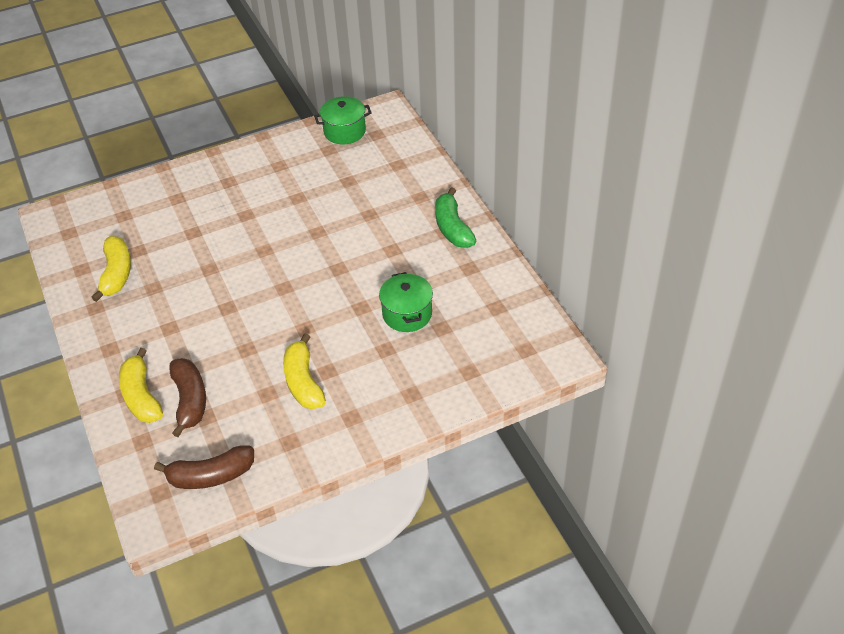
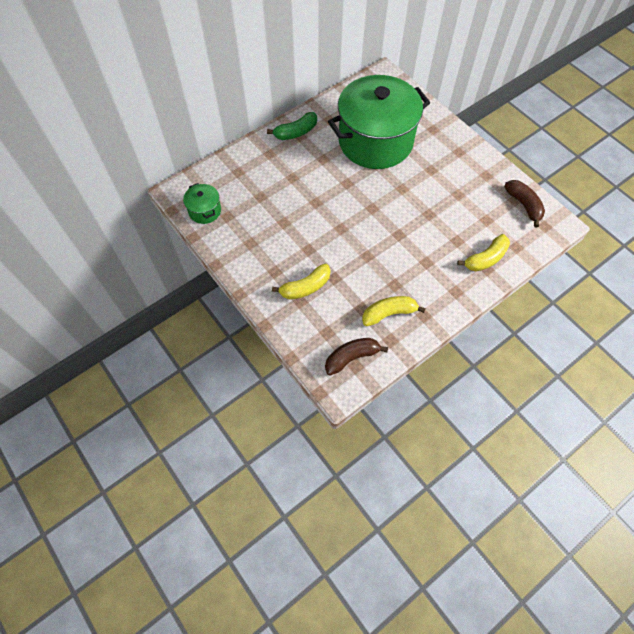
camera: 105 degrees left, 15 degrees up
(190, 400) = (478, 231): brown banana -> brown banana (351, 357)
(303, 382) = (443, 179): yellow banana -> yellow banana (305, 287)
(407, 314) = (375, 141): green pot -> green pot, size x2.44

